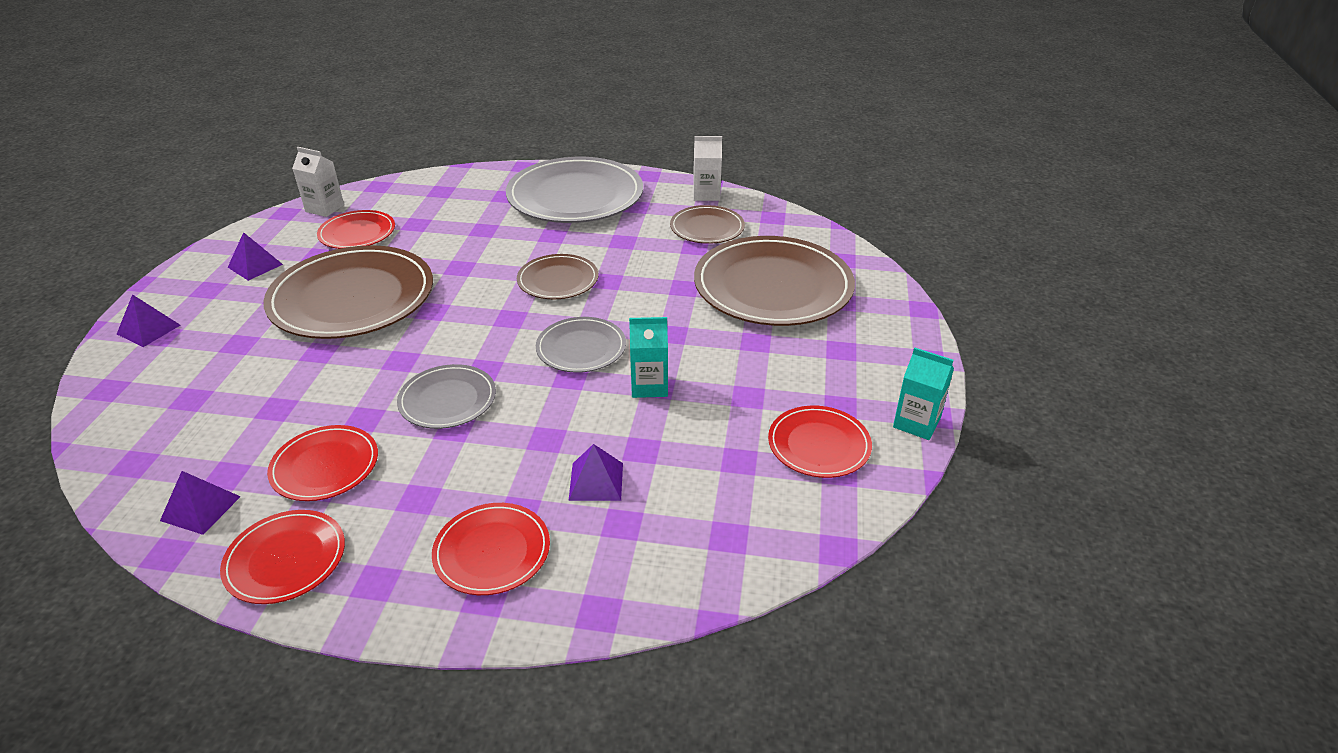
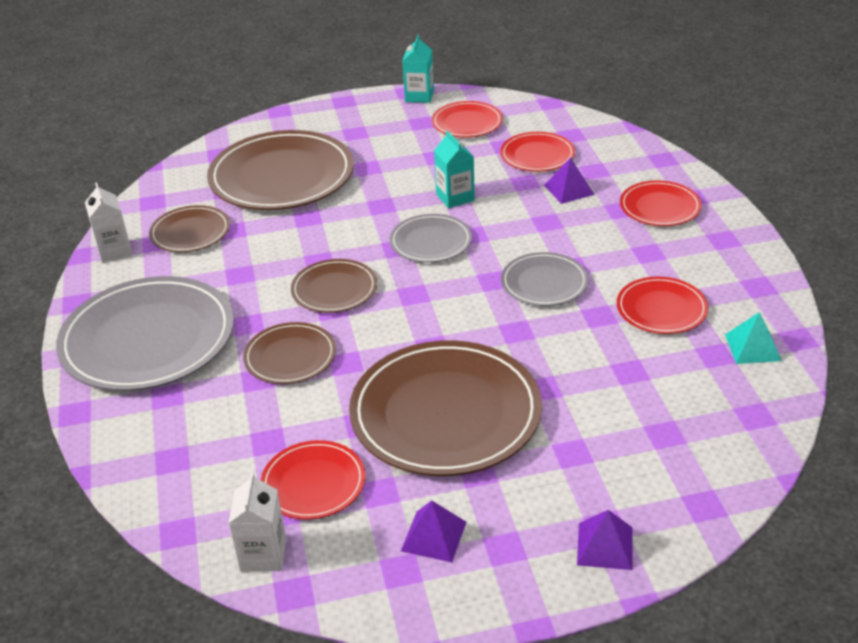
camera: 110 degrees left, 0 degrees up
(200, 508) = (752, 347): purple pyramid -> turquoise pyramid
(285, 559) = (747, 283): red plate -> red plate (537, 155)
(493, 246) = (290, 356): none -> brown plate

